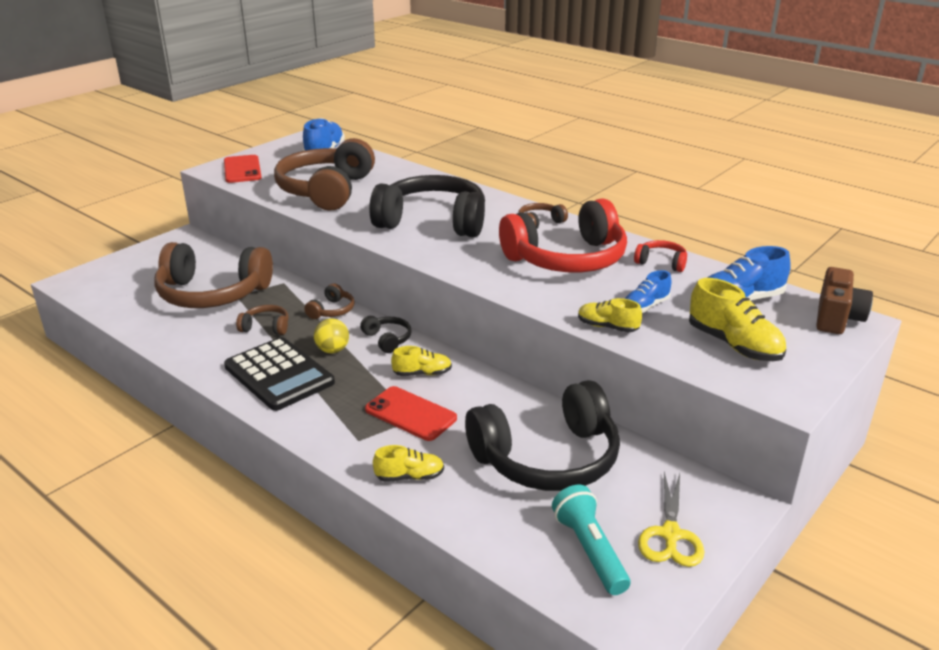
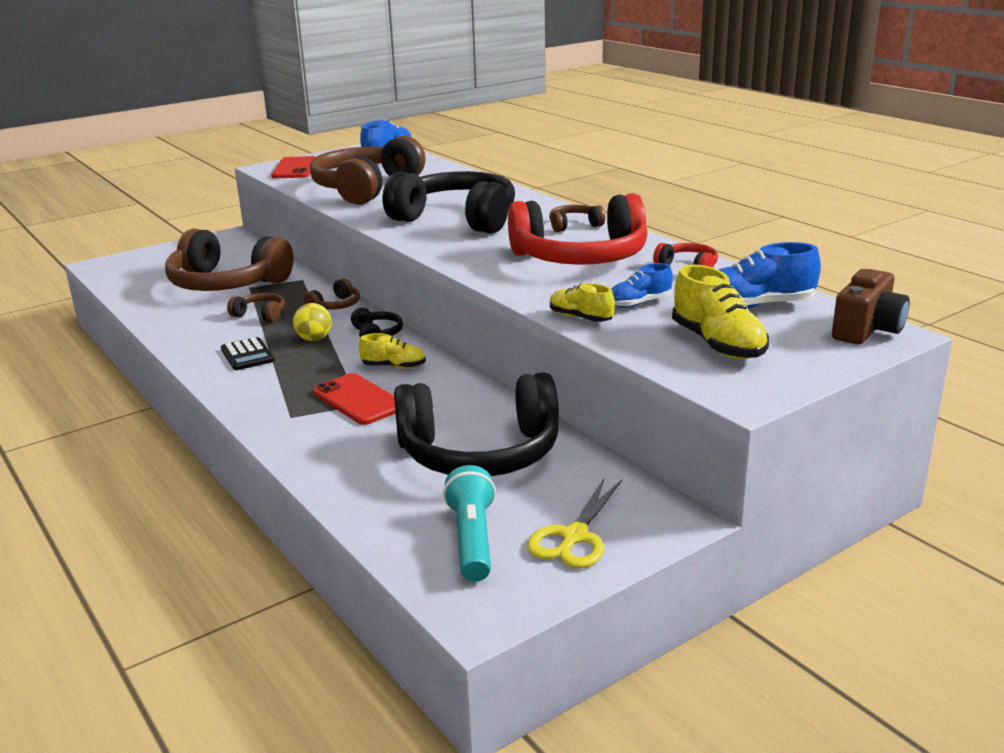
camera: 15 degrees right, 5 degrees down
(279, 375) = (247, 355): black calculator -> black calculator, size x0.53
(409, 476) = (322, 453): yellow shoe -> none

